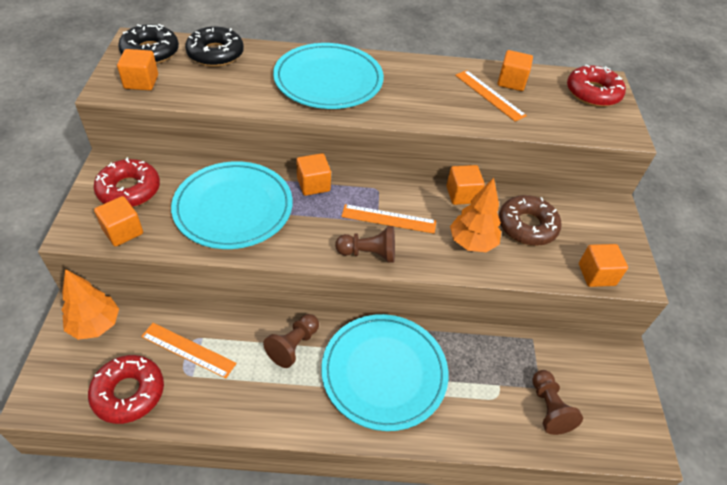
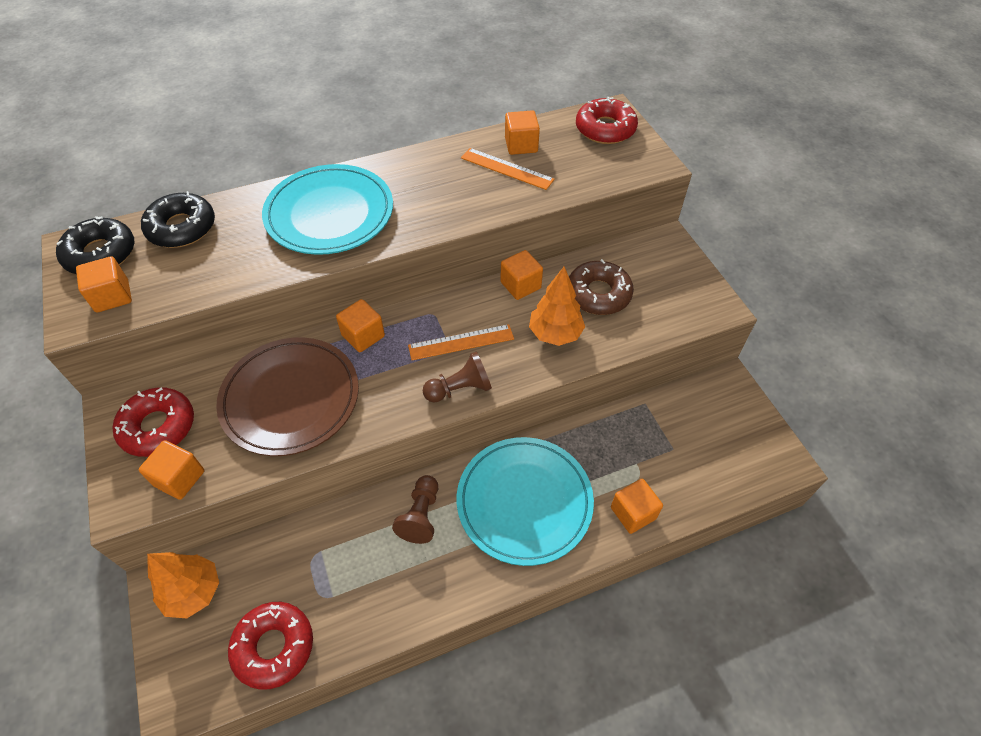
camera: 20 degrees left, 5 degrees up
(188, 350) = (313, 571): orange ruler -> none
(233, 208) = (290, 398): turquoise plate -> brown plate
(548, 408) = (689, 465): brown pawn -> none
(596, 274) = (683, 318): orange cube -> orange cube (633, 513)

